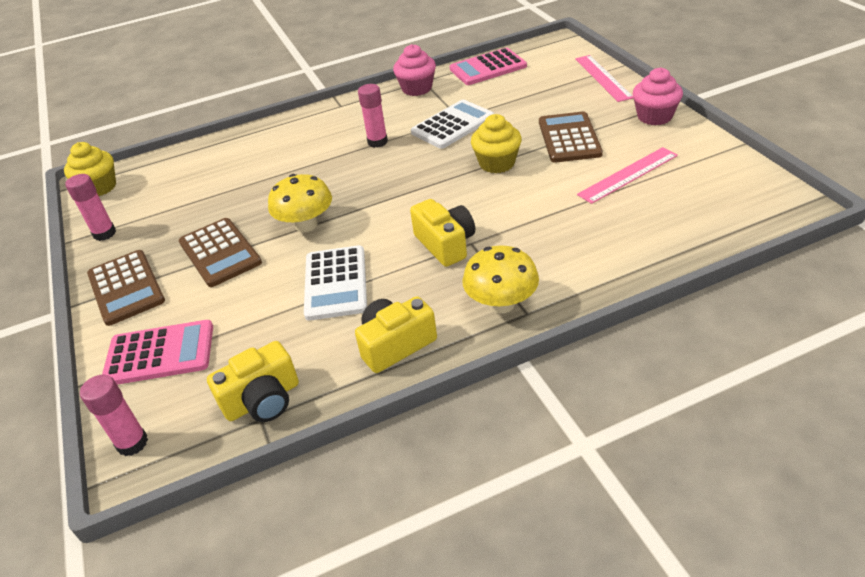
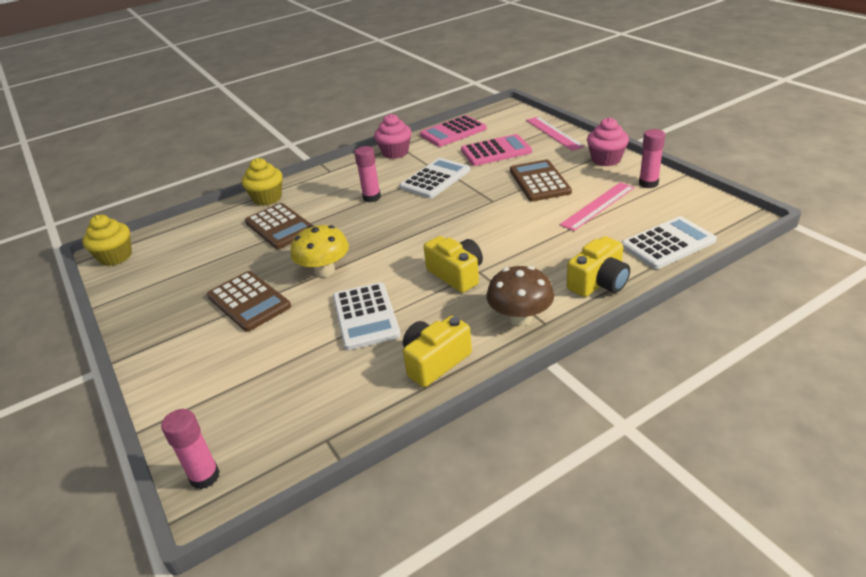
camera: 10 degrees left, 5 degrees down
(104, 233) = (130, 296): pink glue stick -> pink glue stick (648, 183)
(126, 288) = (164, 340): brown calculator -> brown calculator (280, 227)
(160, 354) = (212, 394): pink calculator -> pink calculator (496, 151)
(263, 400) = (323, 423): yellow camera -> yellow camera (599, 282)
(497, 163) = (483, 206): yellow cupcake -> yellow cupcake (267, 198)
(501, 303) = (520, 318): yellow mushroom -> brown mushroom
(697, 230) = (668, 243): none -> white calculator

